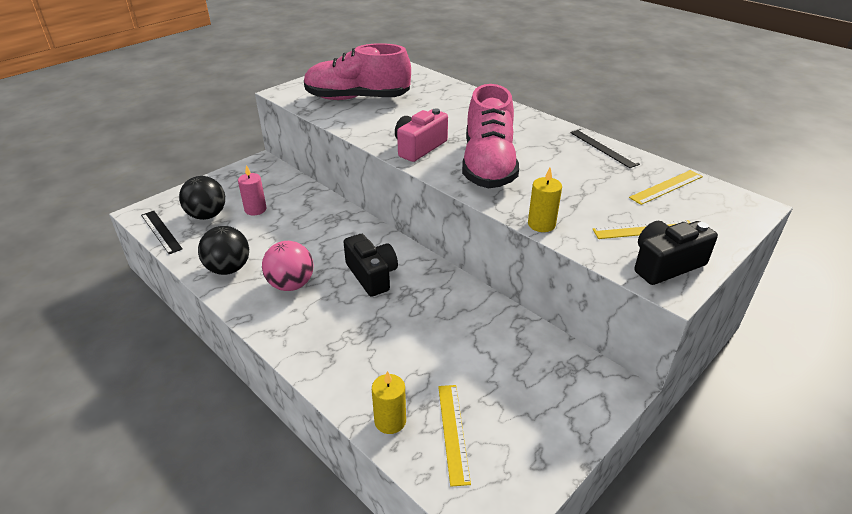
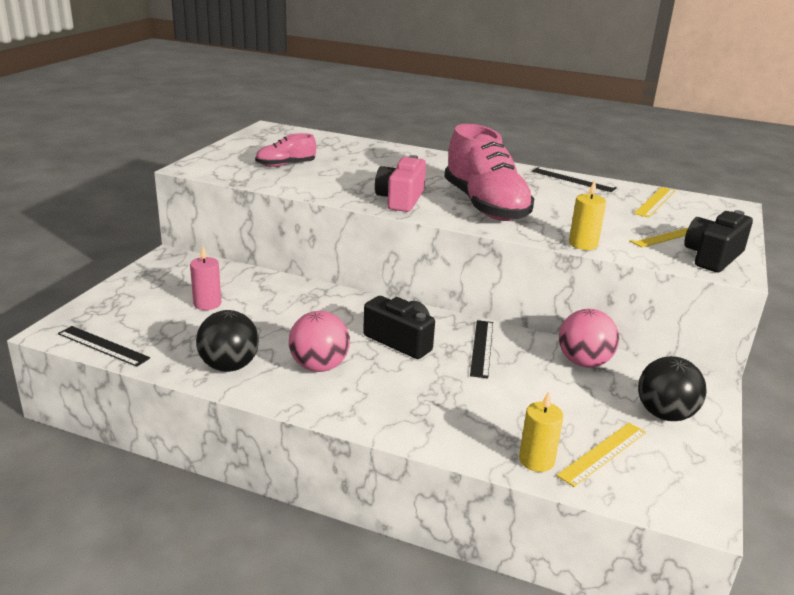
camera: 25 degrees left, 10 degrees down
(207, 215) = (150, 319): black ball -> black ball (664, 414)
(357, 98) = (285, 165): pink shoe -> pink shoe, size x0.49
(433, 298) = (482, 348): none -> black ruler
(453, 432) = (603, 453): yellow ruler -> yellow ruler turned 75 degrees clockwise
(513, 334) = (584, 362): none -> pink ball

